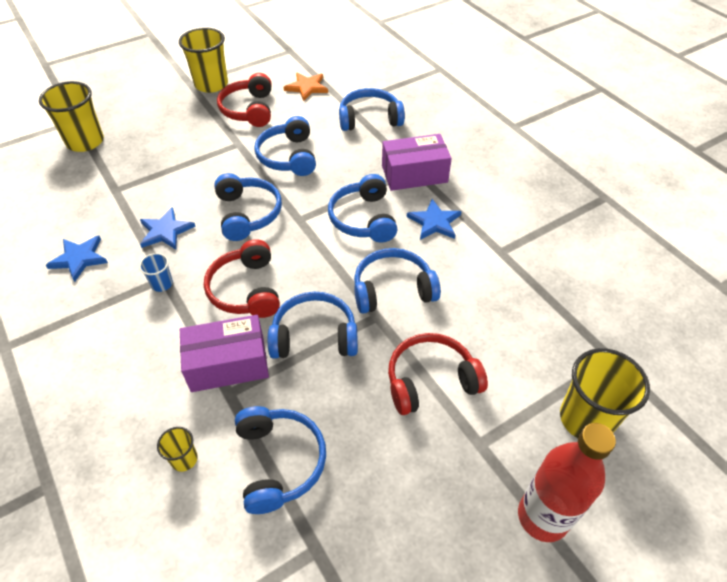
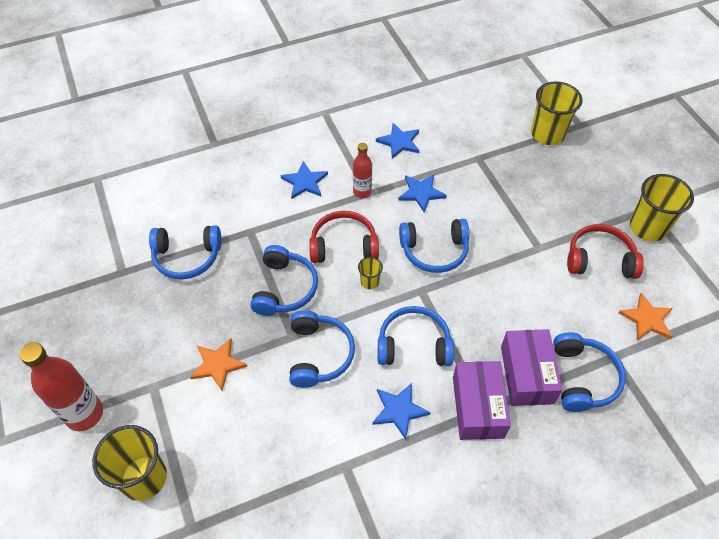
camera: 100 degrees right, 5 degrees up
(141, 346) = (305, 182): none -> blue star
(162, 284) = (362, 192): blue cup -> red bottle
(184, 459) = (208, 206): yellow cup -> yellow cup (370, 282)
(228, 364) = (275, 231): purple box -> purple box (526, 374)
(288, 156) = (516, 290): blue headphones -> none
(431, 381) = (218, 364): red headphones -> orange star

